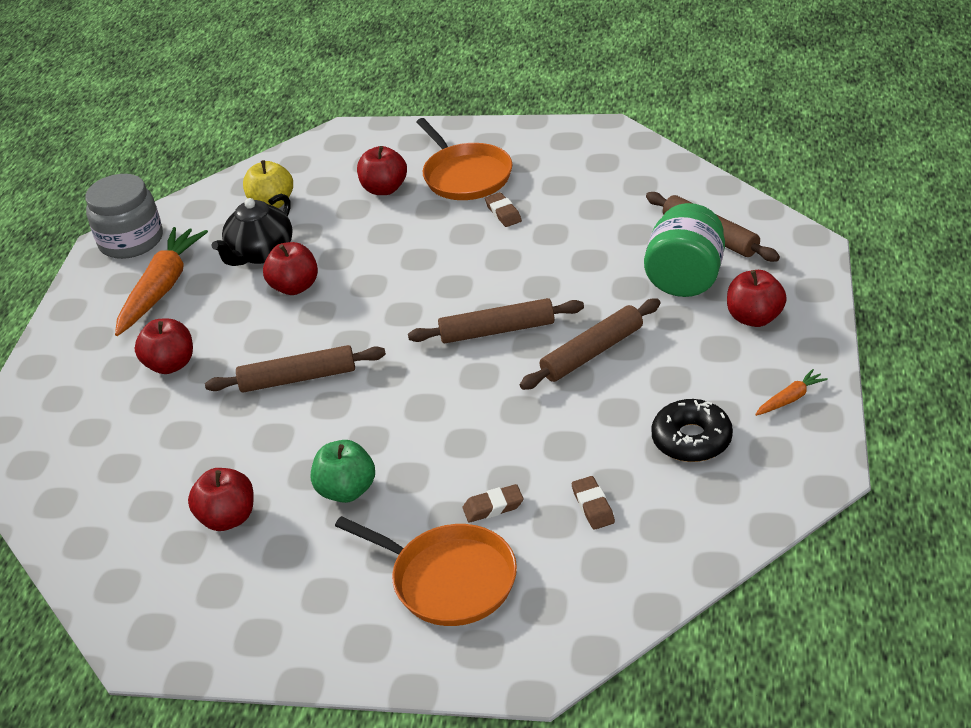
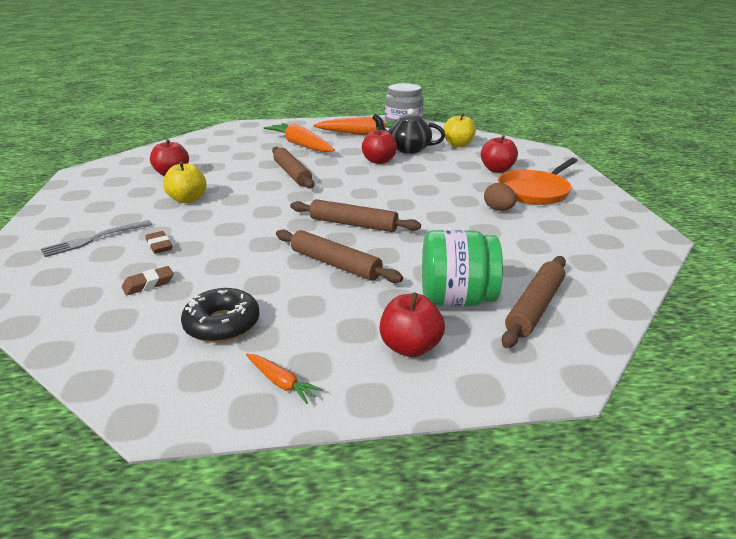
camera: 70 degrees right, 10 degrees down
(170, 365) = (300, 145): red apple -> orange carrot
(347, 490) = (188, 199): green apple -> yellow apple
(448, 579) = (94, 239): orange pan -> grey fork
(497, 330) = (353, 224): brown rolling pin -> brown rolling pin turned 45 degrees counterclockwise
(503, 213) = (498, 209): brown eraser -> brown egg

